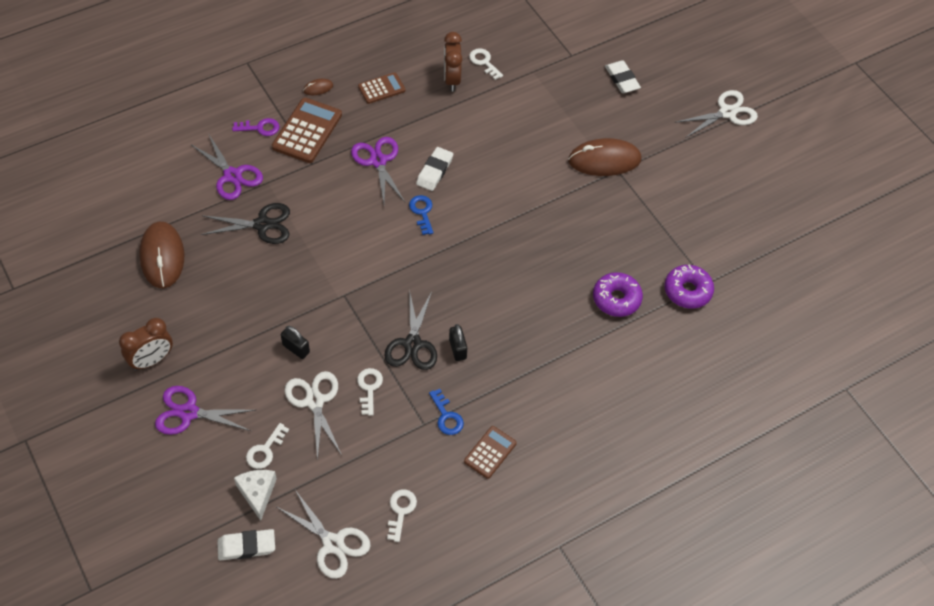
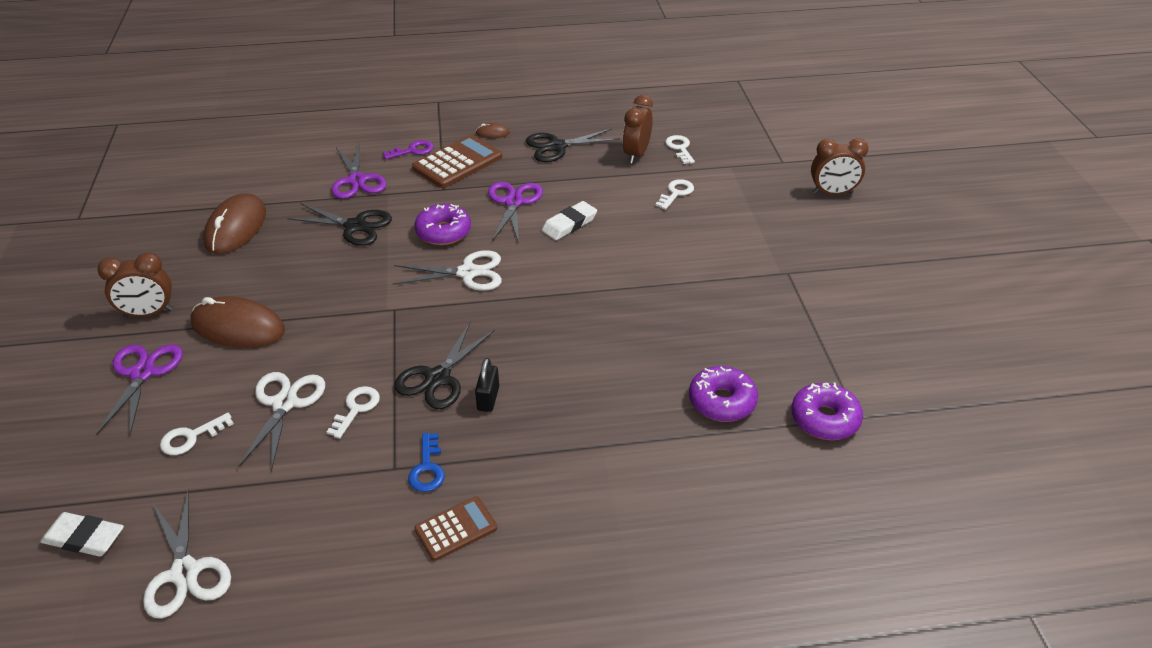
camera: 25 degrees right, 15 degrees down
(189, 412) = (143, 373): purple scissors -> purple scissors turned 60 degrees clockwise
(257, 493) = (145, 481): white cheese -> none
(260, 128) = (413, 150): purple key -> purple key turned 45 degrees counterclockwise
(296, 349) = (304, 345): black padlock -> none
(338, 209) = (443, 232): none -> purple donut
(381, 88) = (557, 146): brown calculator -> black scissors
(401, 511) = (296, 562): white key -> white key (676, 193)
(422, 212) = (532, 256): blue key -> none
(604, 160) = (775, 259): brown mouse -> brown mouse (238, 327)
(622, 79) = (832, 193): white eraser -> brown clock
(727, 113) = (955, 250): white scissors -> white scissors (468, 273)

